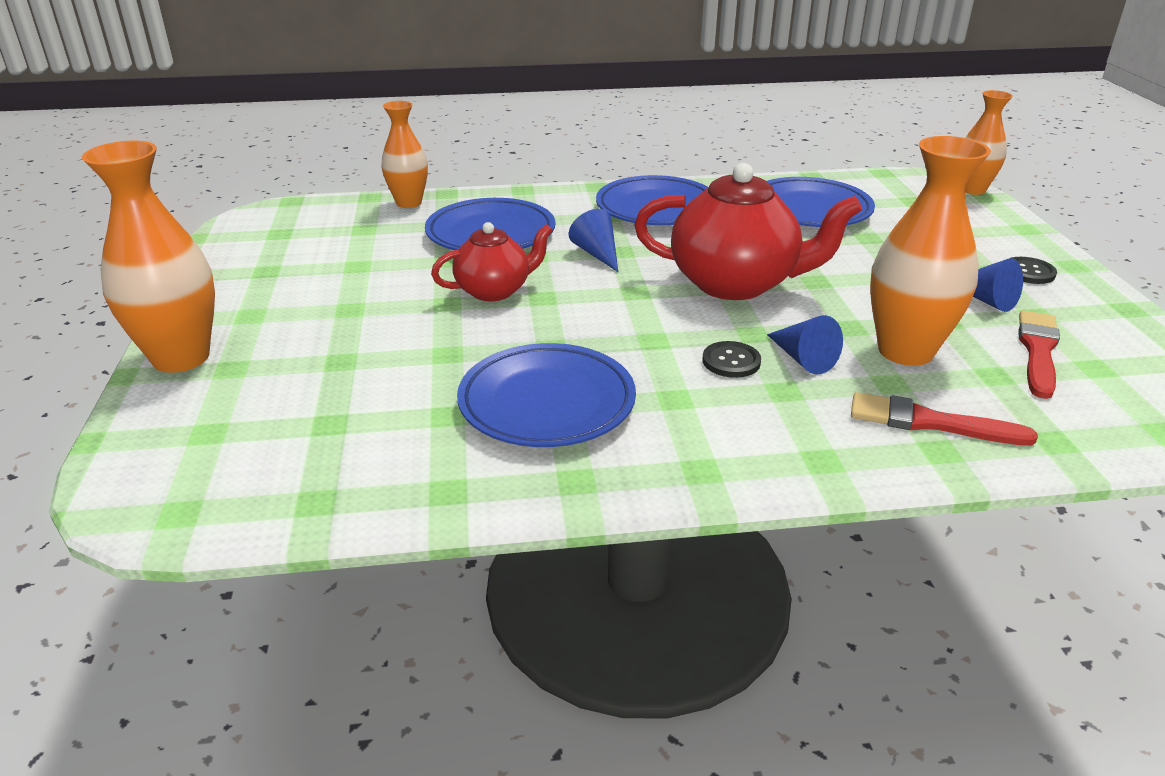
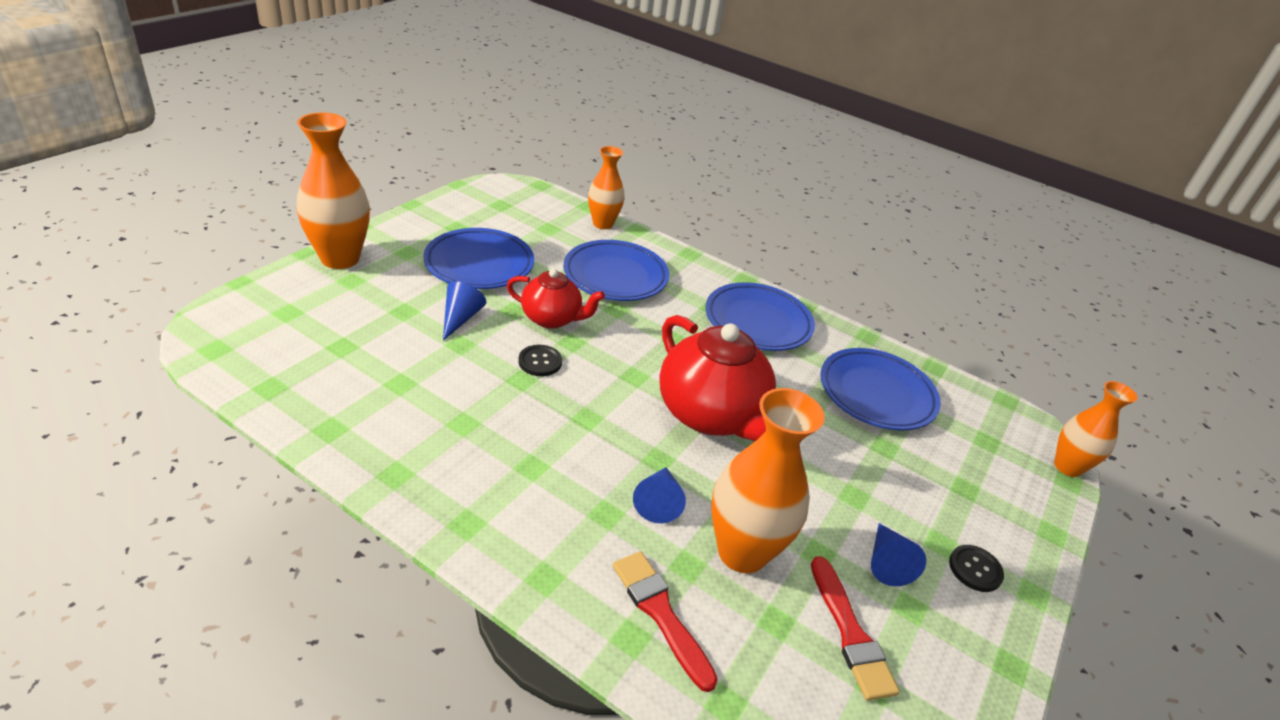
camera: 35 degrees right, 5 degrees up
(547, 403) = (459, 414): blue plate -> blue plate (479, 264)
(597, 254) = (657, 332): blue cone -> blue cone (460, 318)
(731, 361) = (608, 468): black button -> black button (540, 362)
(1038, 351) = (850, 633): red brush -> red brush turned 105 degrees clockwise

